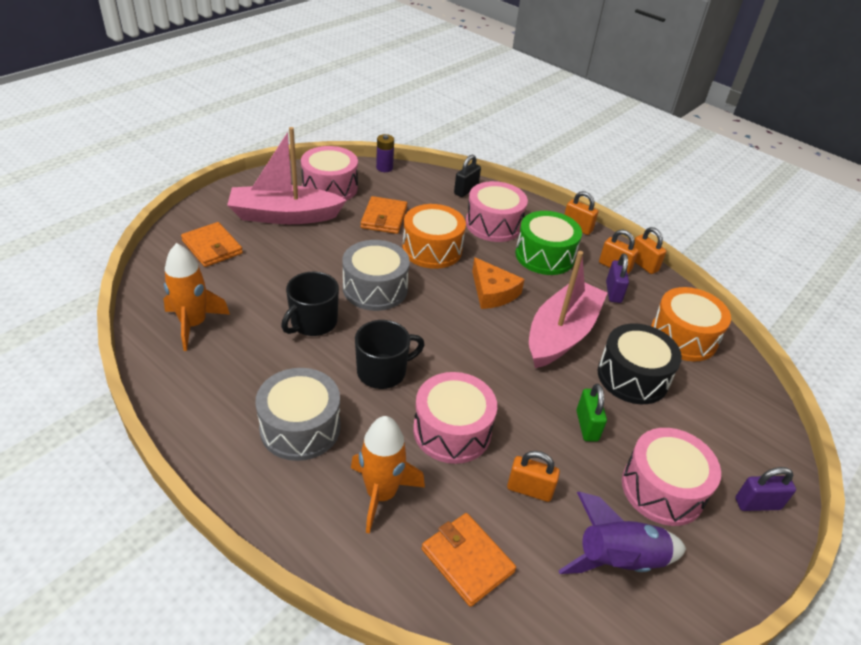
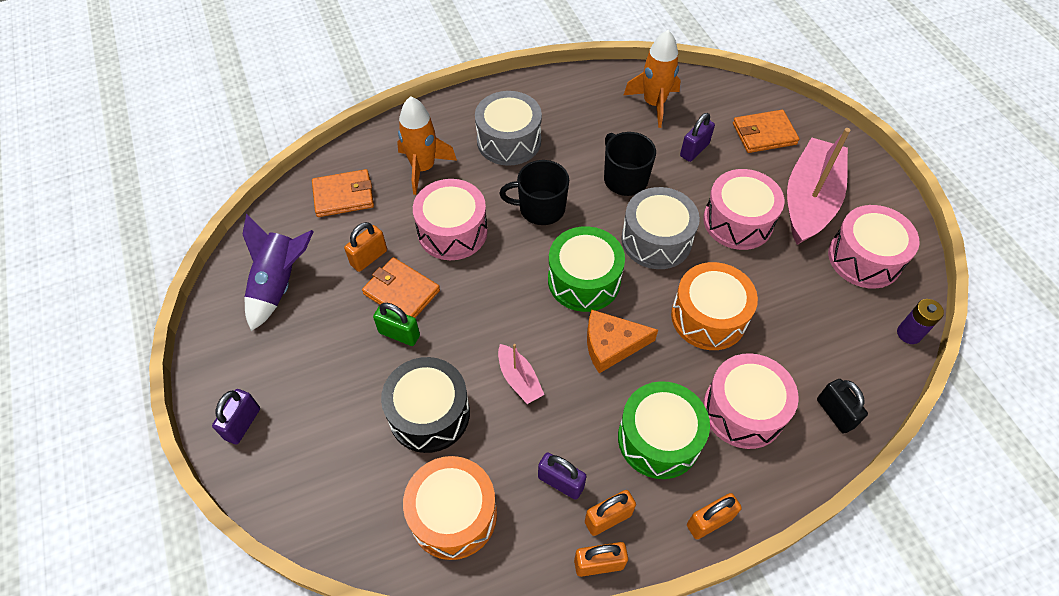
camera: 120 degrees right, 15 degrees up
(252, 285) = (694, 150): none -> purple padlock
(383, 371) = (540, 208): black mug -> black mug turned 90 degrees clockwise
(384, 218) = (785, 292): orange wallet -> orange wallet (401, 292)
(445, 321) = (584, 280): none -> green drum
(561, 334) = (519, 379): pink boat -> pink boat, size x0.46
(662, 489) = (306, 354): pink drum -> pink drum (738, 221)

